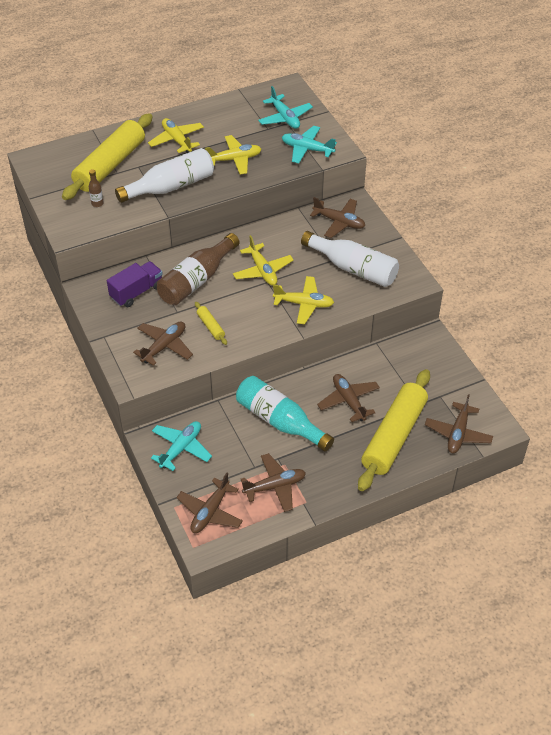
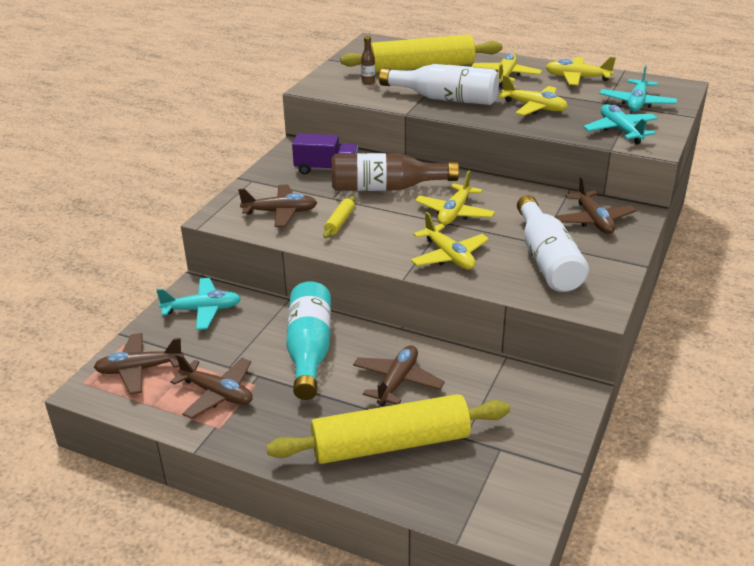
camera: 50 degrees right, 15 degrees down
(221, 114) = (577, 78): none -> yellow plane
(458, 433) = (463, 497): brown plane -> none

